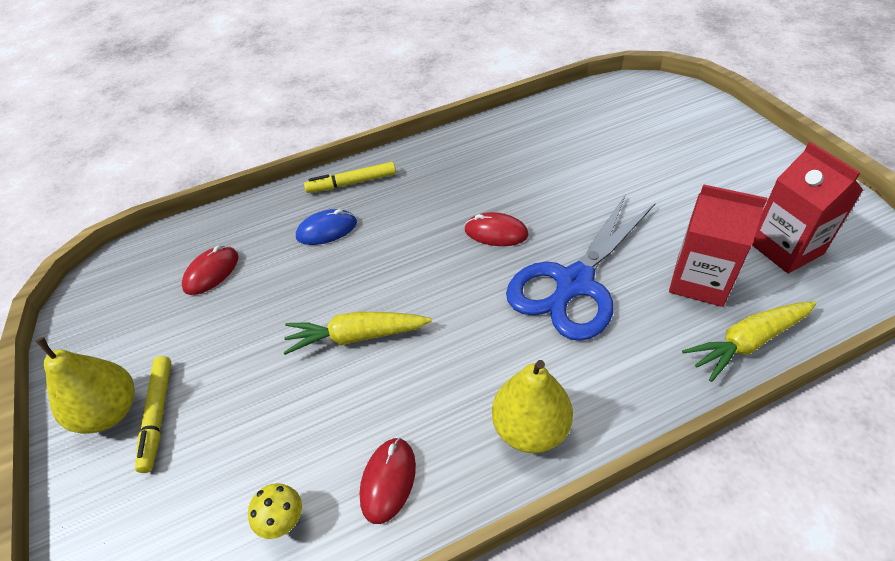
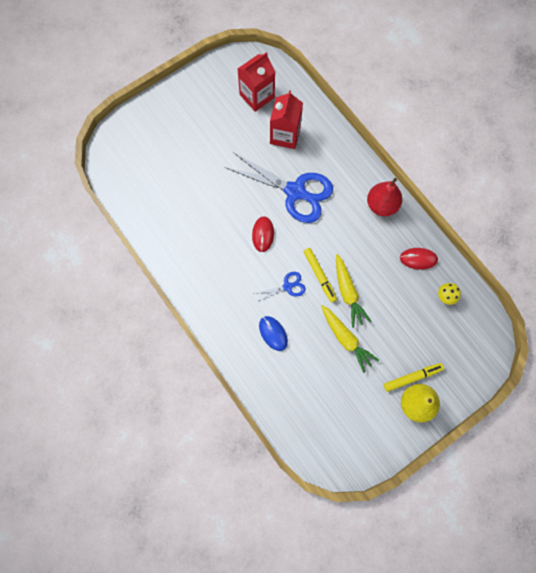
camera: 105 degrees left, 25 degrees up
(211, 272) = (317, 393): red mouse -> none
(352, 183) = (227, 330): yellow marker -> yellow marker (319, 276)
(396, 255) = (288, 286): none -> blue scissors
(530, 429) = (382, 205): yellow pear -> red pear
(747, 343) = (319, 119): yellow carrot -> yellow carrot (346, 339)

